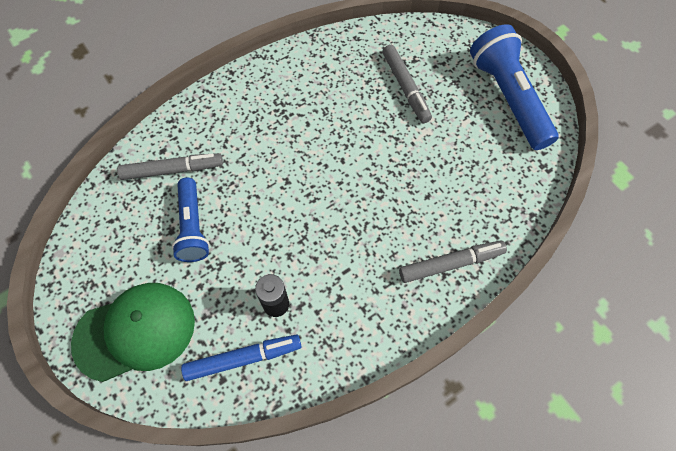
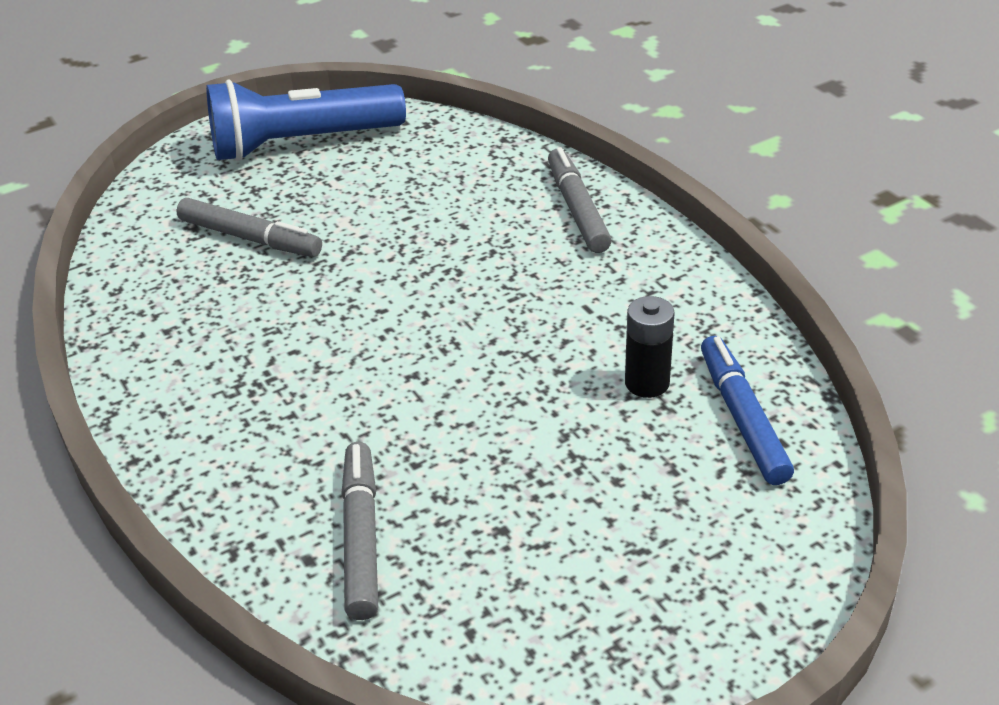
camera: 85 degrees left, 25 degrees down
(135, 331) = (710, 564): green cap -> none
(193, 227) = (495, 497): blue flashlight -> none
(405, 88) = (250, 238): grey marker -> grey marker turned 45 degrees clockwise

